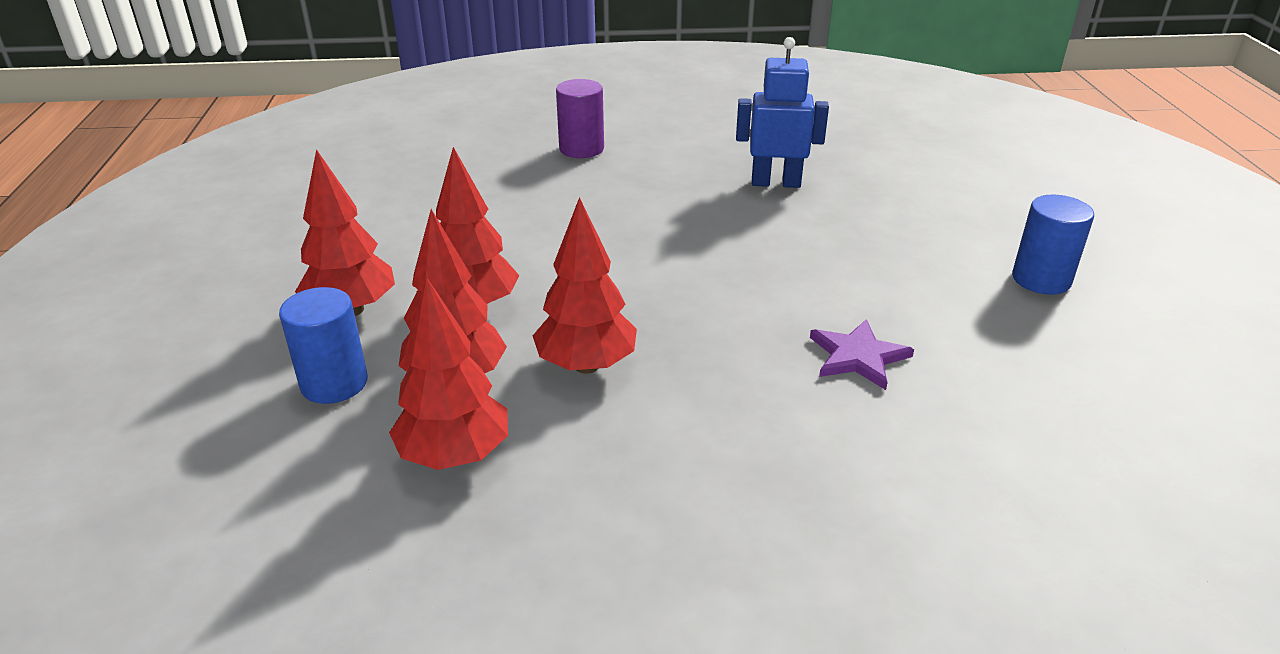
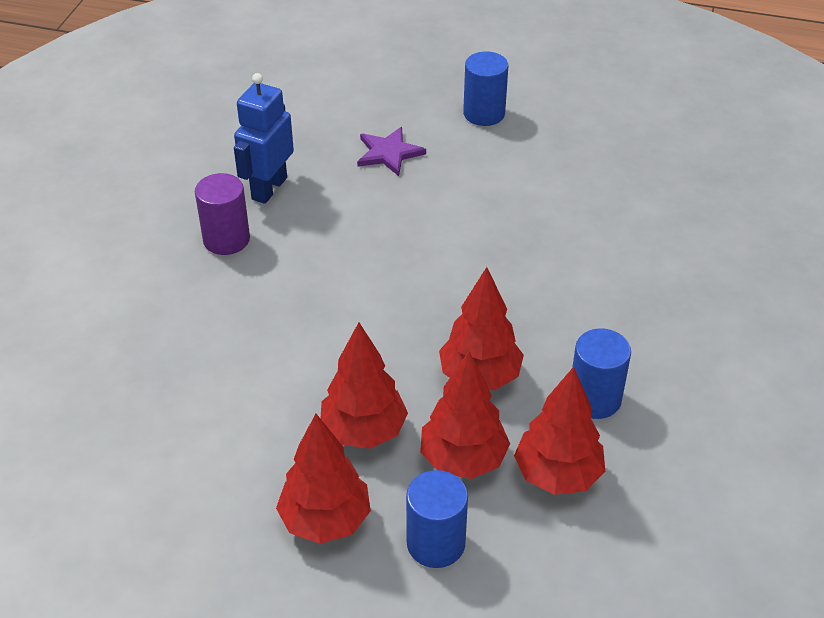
camera: 70 degrees left, 10 degrees up
(581, 149) = (111, 294): purple cylinder -> purple cylinder (226, 239)
(595, 465) = (594, 399): none -> blue cylinder
(858, 356) = (530, 232): purple star -> purple star (388, 153)

